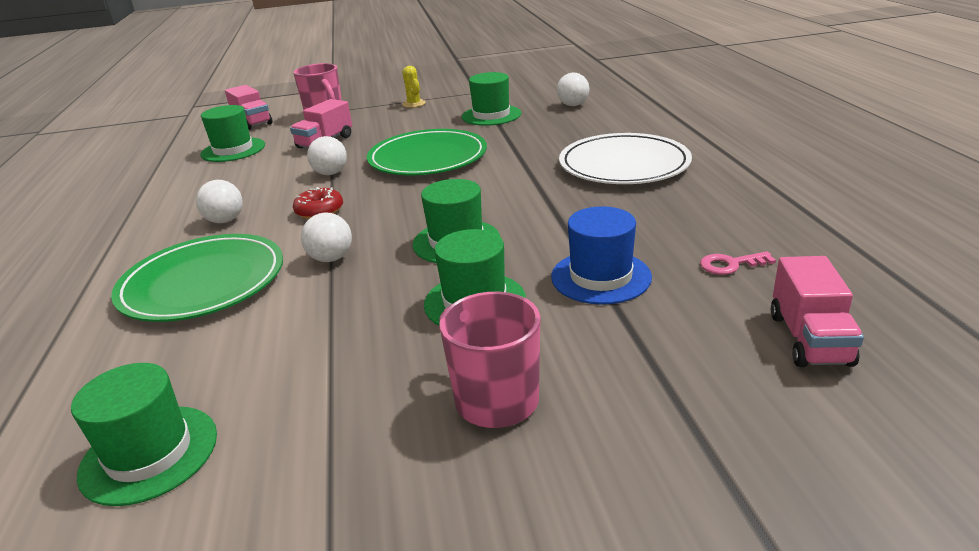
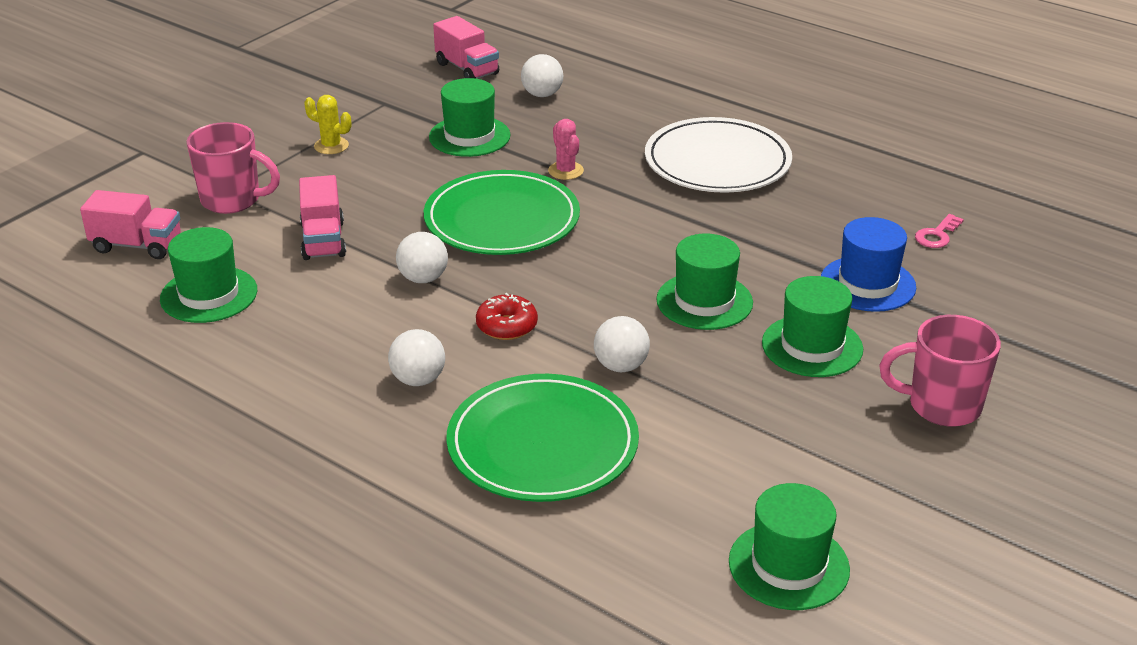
camera: 45 degrees left, 5 degrees up
(512, 144) = (565, 171): none -> pink cactus
(809, 339) = (1052, 274): pink truck -> pink truck (467, 69)

